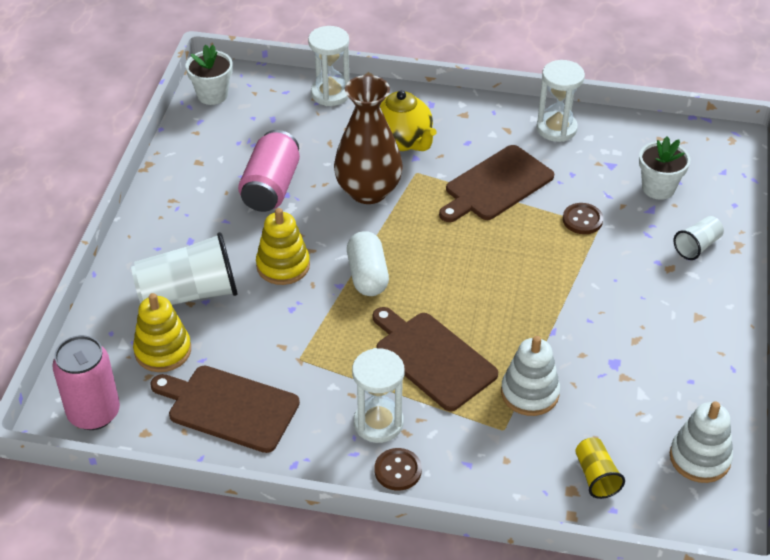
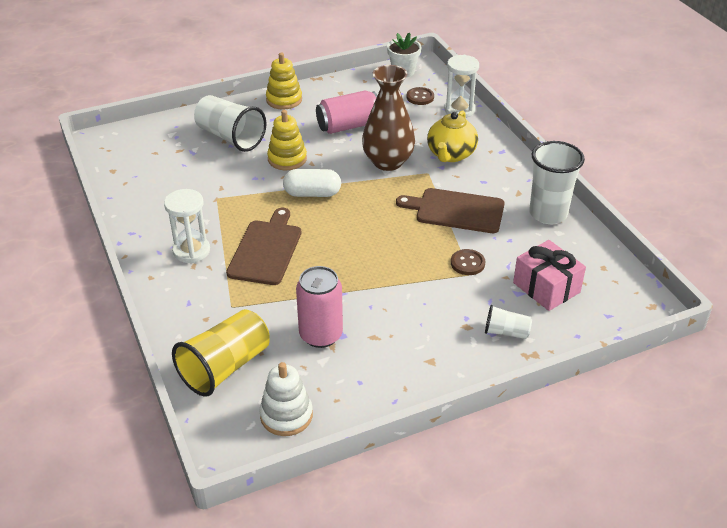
camera: 55 degrees right, 5 degrees down
(94, 413) = (113, 148): pink can -> pink can (321, 335)
(163, 351) = (178, 148): yellow stacking toy -> yellow stacking toy (284, 100)
(229, 407) = (156, 190): brown cutting board -> none
(367, 275) = (312, 193): white capsule -> white capsule turned 45 degrees clockwise
(398, 470) = (159, 275): brown button -> brown button (420, 97)
(529, 393) = (274, 305): white stacking toy -> none
(556, 128) = (548, 214): white hourglass -> white cup
(596, 476) = (225, 367): yellow cup -> yellow cup, size x1.95
(658, 188) = (546, 287): white flower pot -> pink gift

